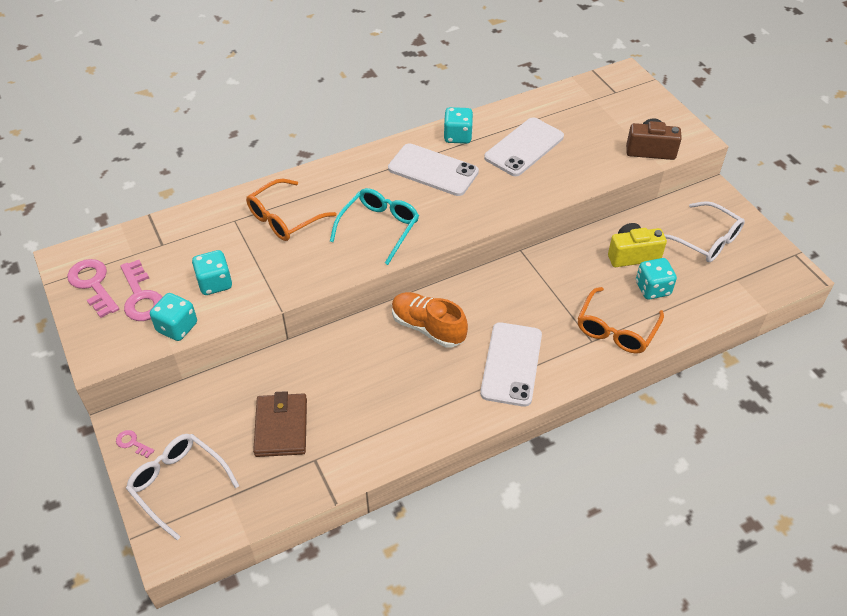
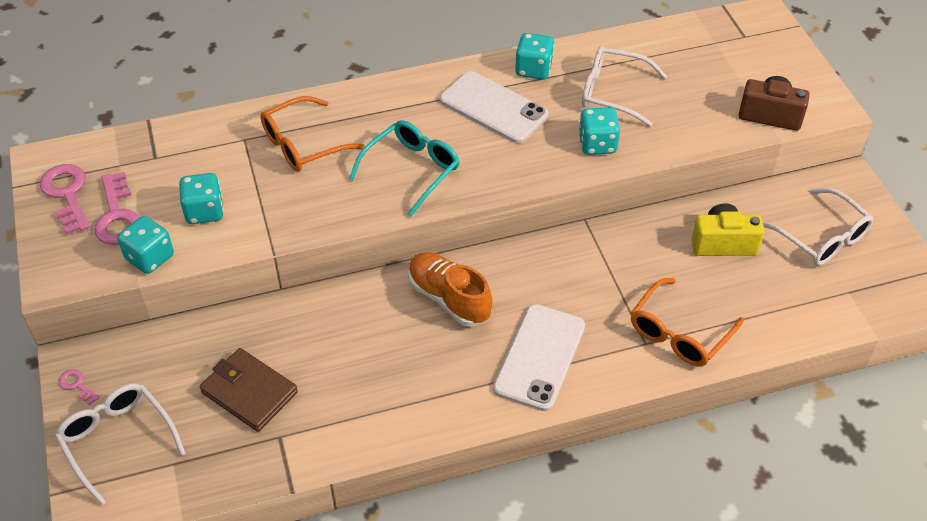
camera: 10 degrees right, 0 degrees up
(281, 427) = (249, 392): brown wallet -> brown wallet turned 60 degrees counterclockwise
(524, 147) = (612, 92): white phone -> white glasses
(652, 289) = (738, 289): turquoise dice -> turquoise dice (597, 144)

